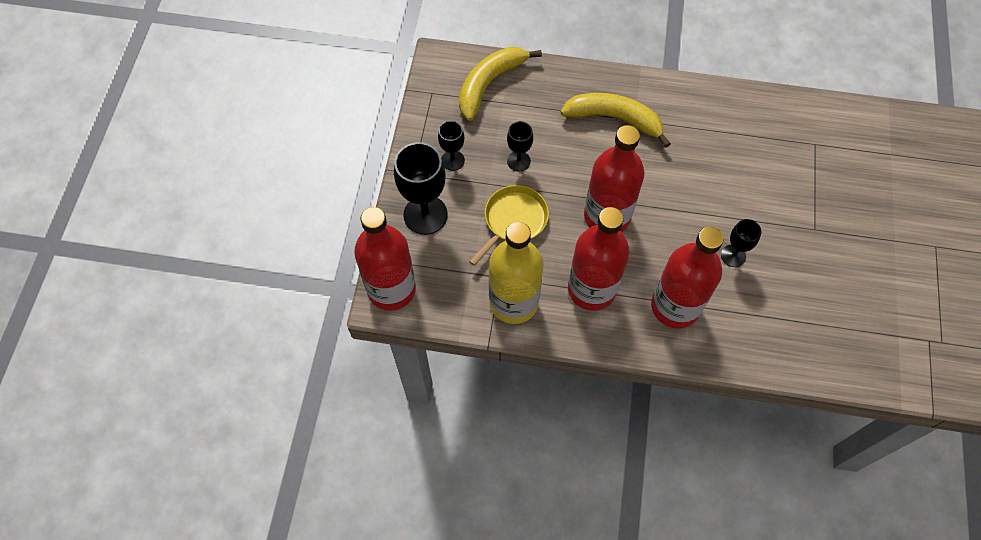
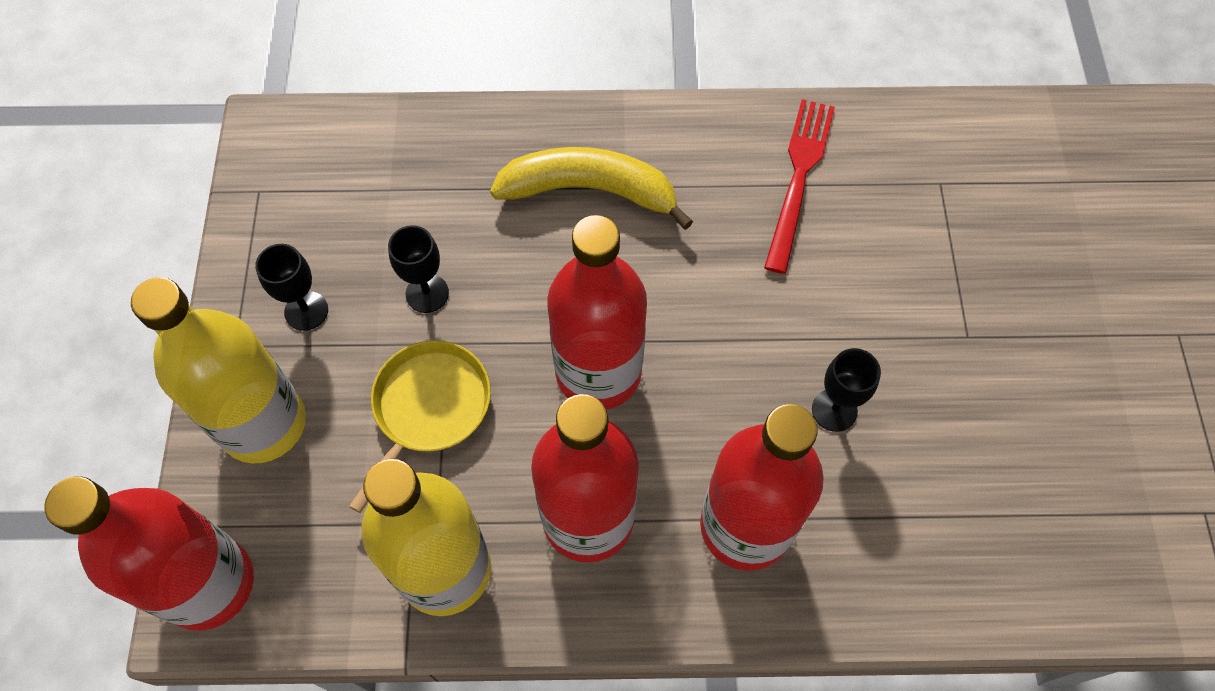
camera: 10 degrees left, 0 degrees up
(425, 215) = (263, 423): black goblet -> yellow bottle
(489, 84) = (360, 160): yellow banana -> none
(734, 129) = (799, 178): none -> red fork

